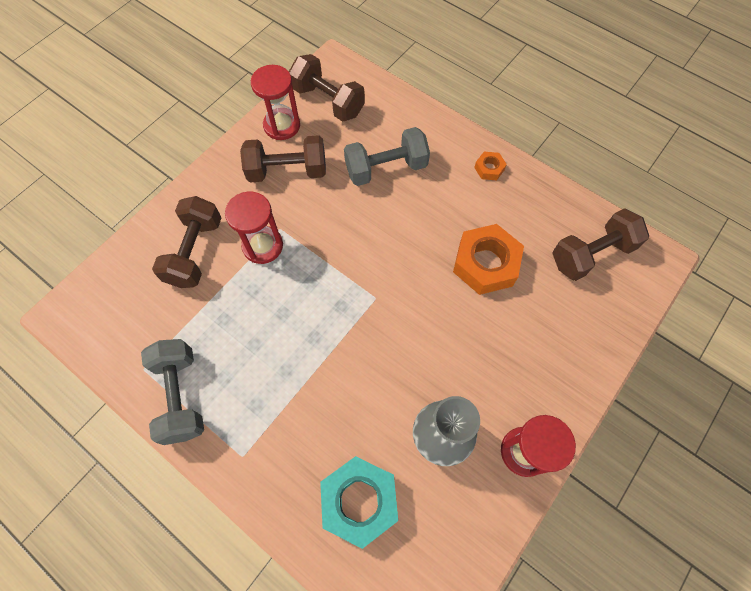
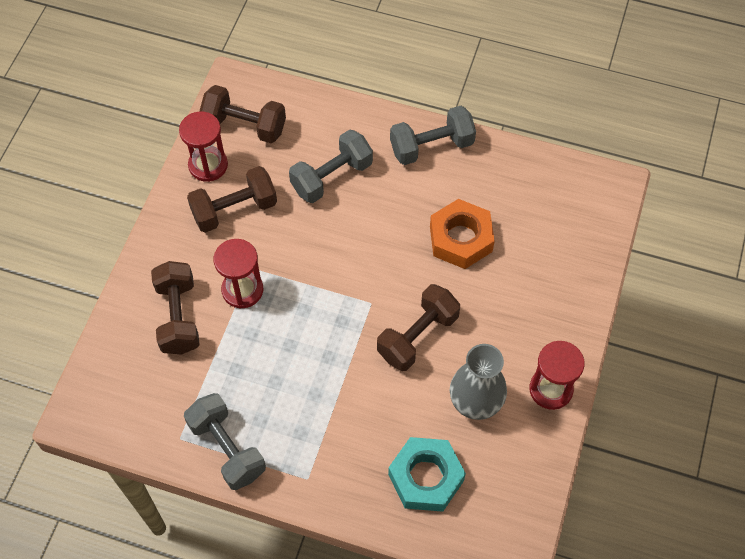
camera: 20 degrees left, 5 degrees down
(489, 168) = (431, 146): orange nut -> grey dumbbell
(591, 254) = (553, 199): brown dumbbell -> brown dumbbell (417, 336)

